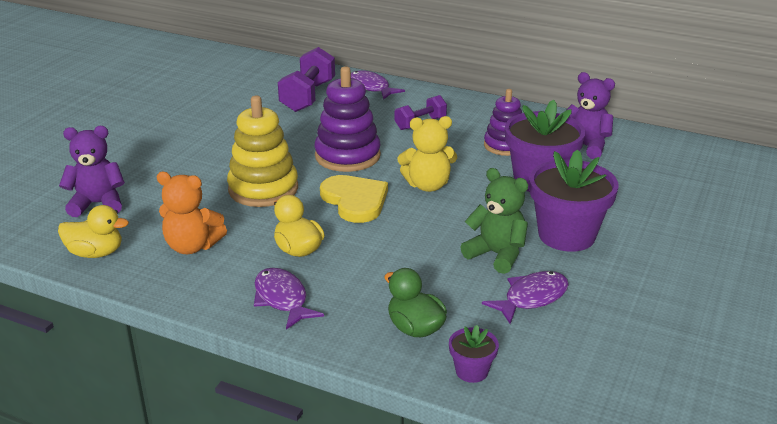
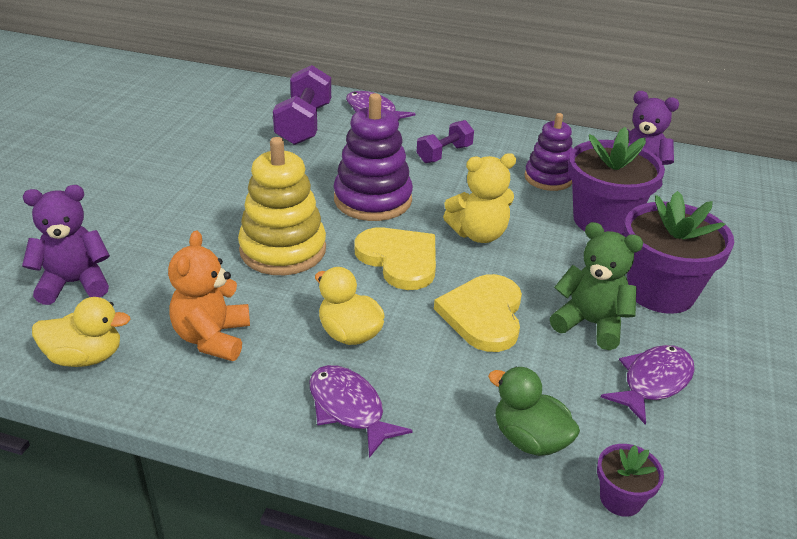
camera: 10 degrees left, 5 degrees up
(192, 246) = (212, 338): orange teddy bear -> orange teddy bear turned 90 degrees clockwise
(410, 243) = (483, 315): none -> yellow heart

